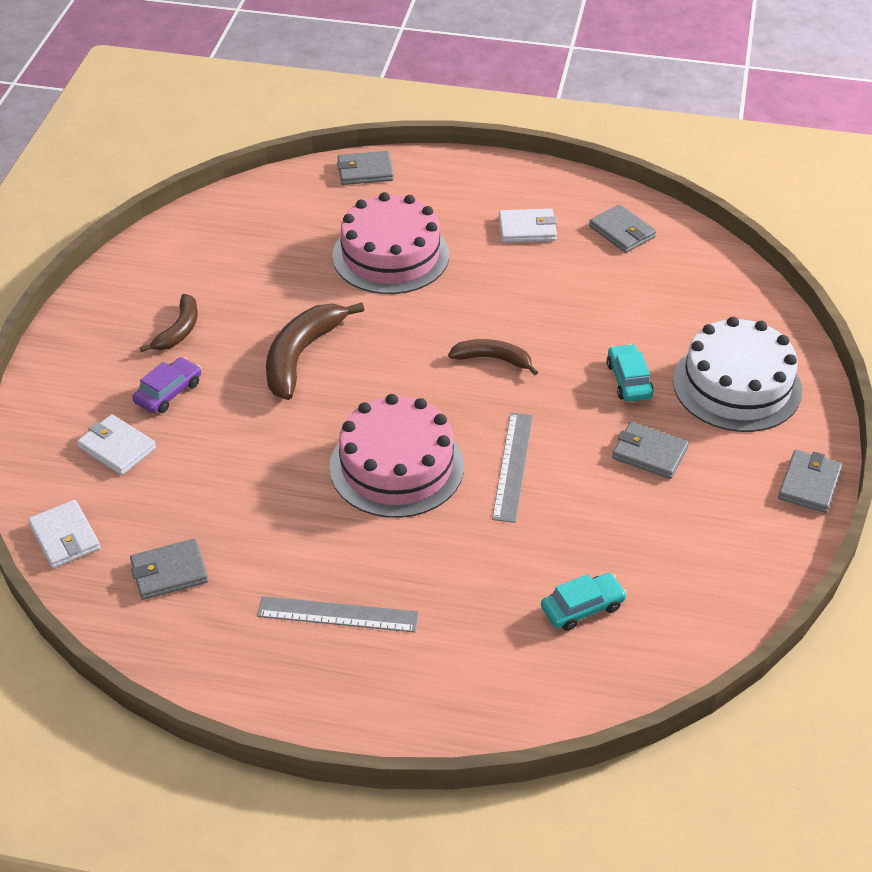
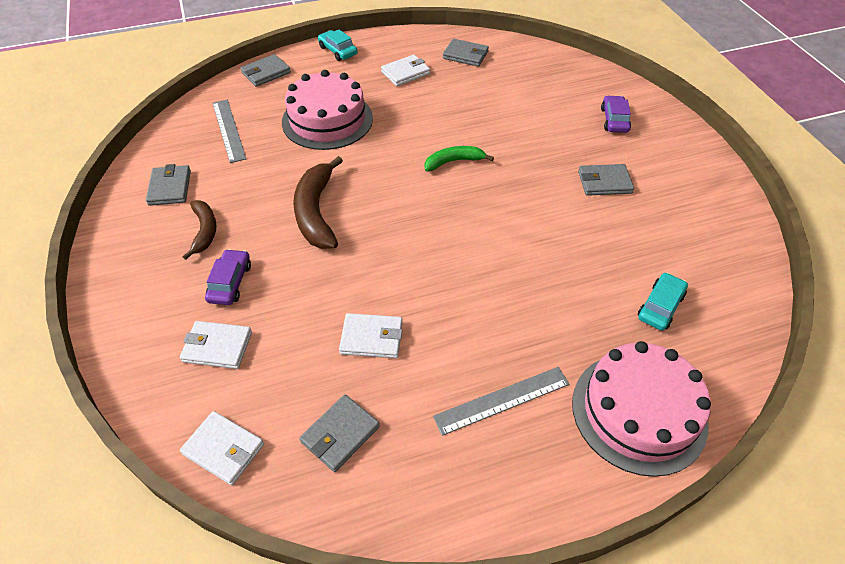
camera: 30 degrees left, 5 degrees up
(261, 503) = (371, 338): none -> white wallet
(396, 466) = (450, 263): pink cake -> pink cake (639, 412)
(493, 359) = (453, 162): brown banana -> green banana
(513, 466) = (528, 228): grey ruler -> grey ruler (228, 130)
(629, 380) = (550, 141): turquoise car -> turquoise car (338, 51)
(737, 385) = (614, 120): white cake -> purple car
(809, 484) = (710, 162): grey wallet -> grey wallet (170, 188)

